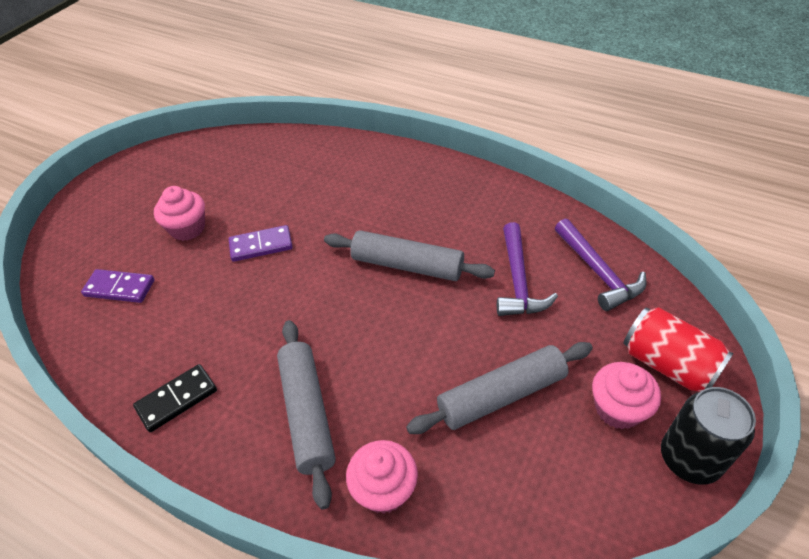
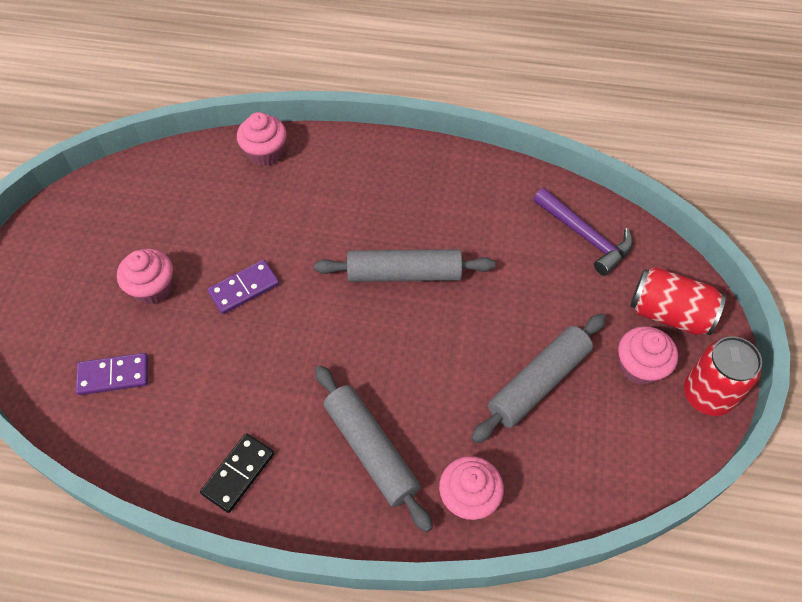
camera: 20 degrees left, 10 degrees up
(329, 148) = (265, 153): none -> pink cupcake
(518, 281) = (516, 264): purple hammer -> none
(689, 459) = (707, 395): black can -> red can

